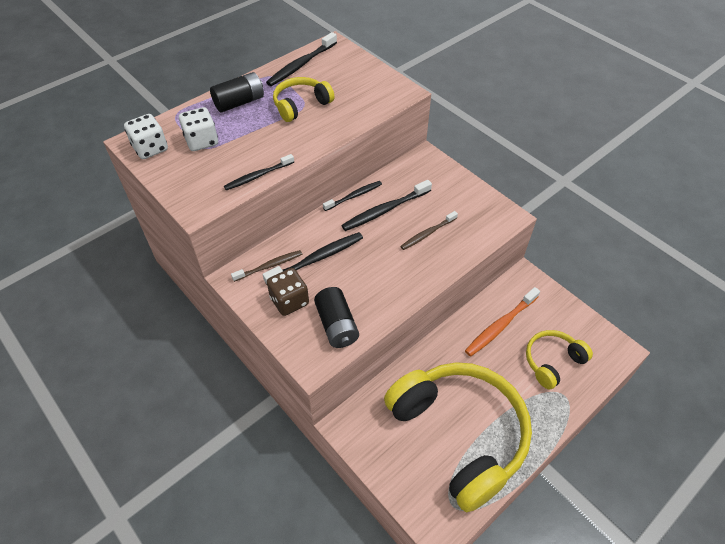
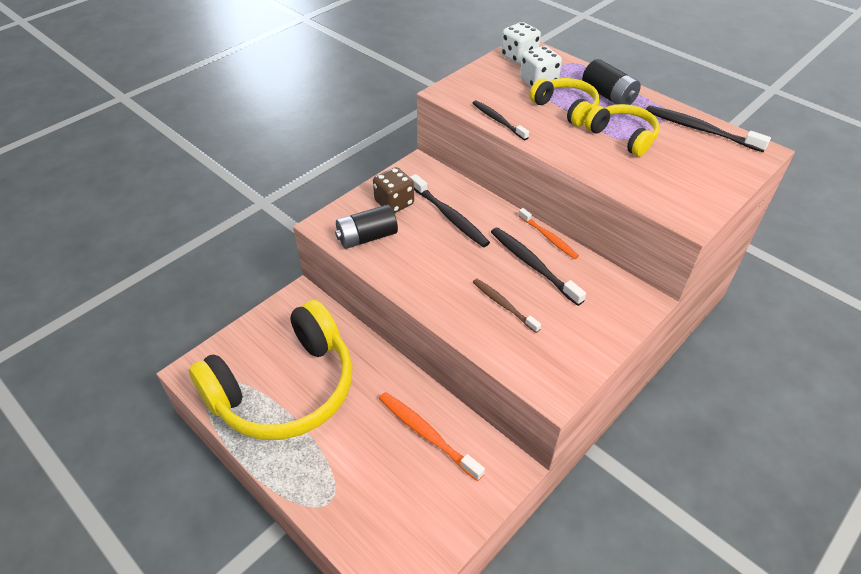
camera: 85 degrees right, 5 degrees down
(269, 266) = (435, 185): brown toothbrush -> none
(354, 196) = (548, 237): black toothbrush -> orange toothbrush
(552, 361) = (377, 492): yellow headphones -> yellow headphones (566, 108)

